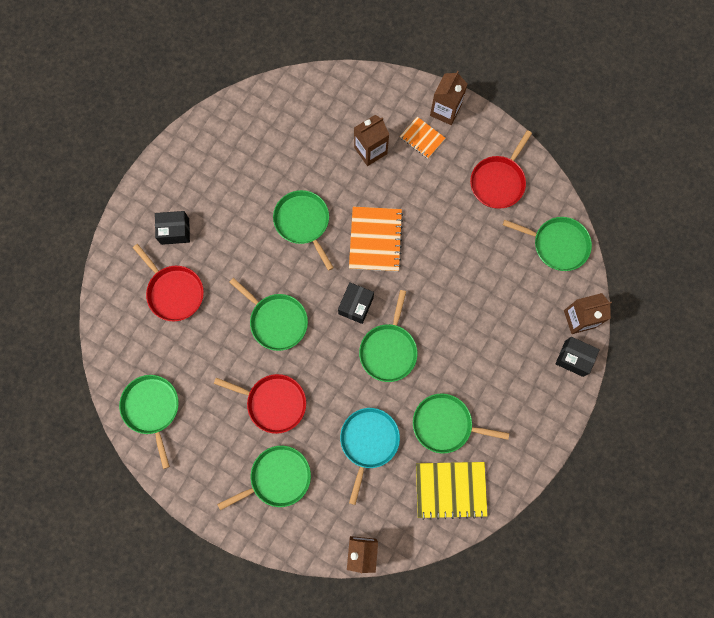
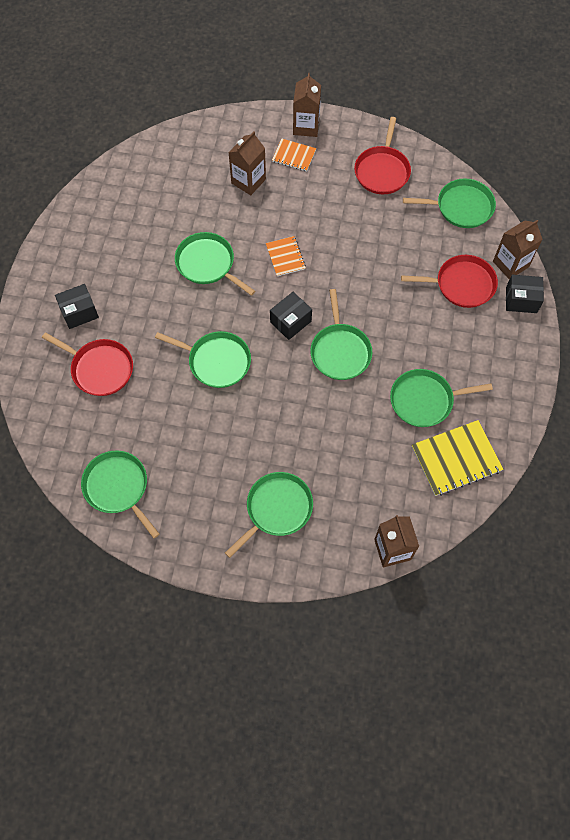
camera: 20 degrees left, 10 degrees down
(273, 403) = (244, 438): red pan -> red pan (461, 284)
(356, 305) = (290, 321): black box -> black box turned 45 degrees clockwise
(368, 442) = (355, 442): turquoise pan -> none
(375, 239) = (285, 257): orange notebook -> orange notebook, size x0.58

